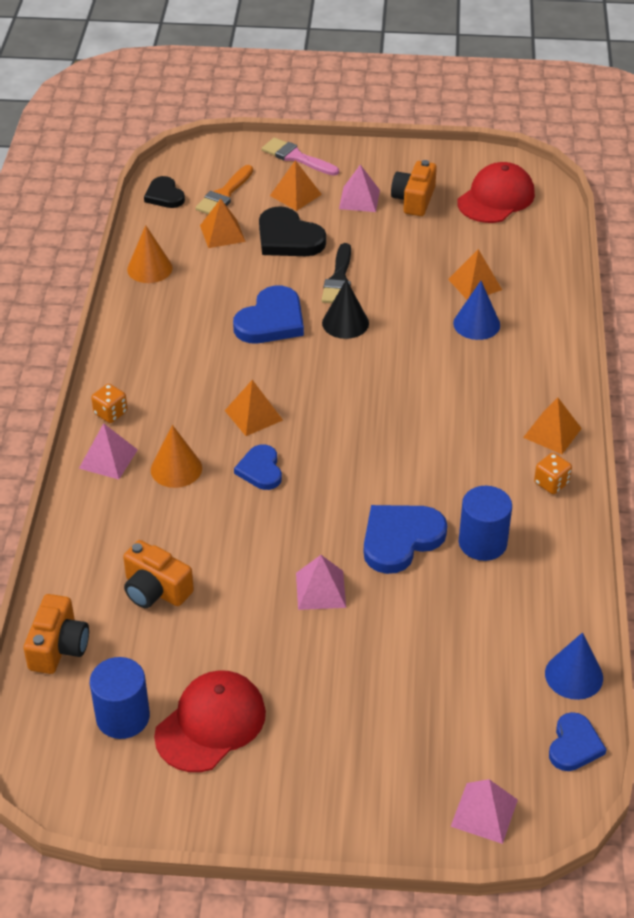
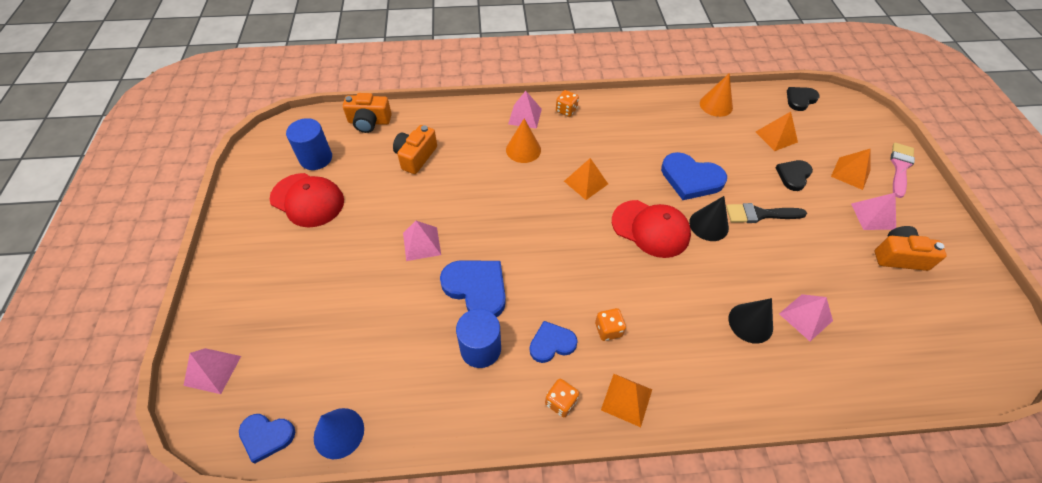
camera: 80 degrees right, 10 degrees up
(224, 194) = (822, 131): orange brush -> none
(260, 470) = (532, 194): blue heart -> blue heart (551, 343)
(288, 238) = (793, 176): black heart -> black heart, size x0.62
(471, 432) = (608, 329): none -> orange dice
(475, 284) = (805, 317): orange pyramid -> pink pyramid
(476, 324) = (750, 323): blue cone -> black cone
(496, 198) = (947, 326): red cap -> red cap (650, 228)

